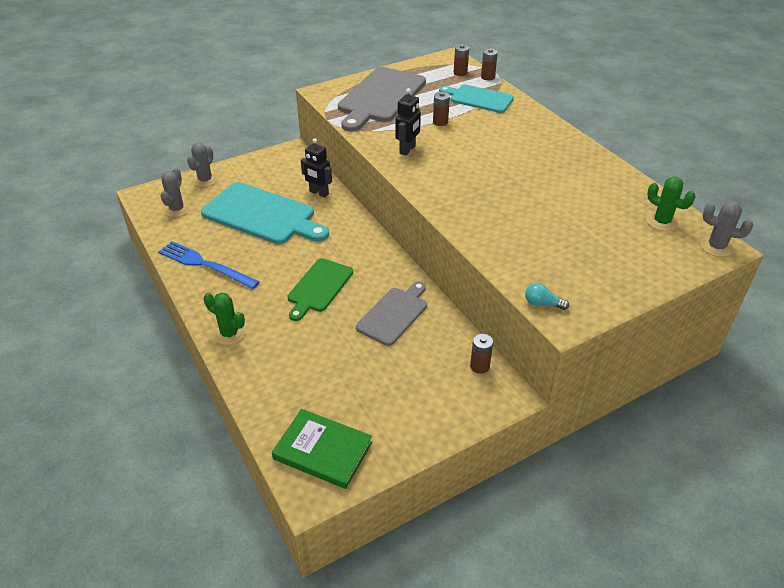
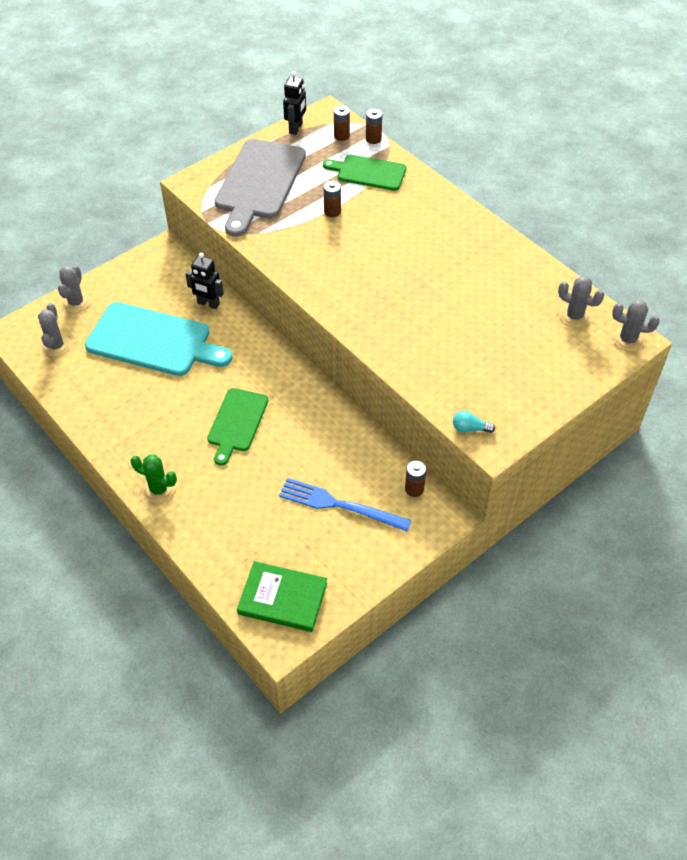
camera: 10 degrees left, 10 degrees up
(205, 265) = (109, 412): blue fork -> blue fork (339, 505)
(394, 314) = (320, 443): grey cutting board -> none
(407, 150) = (304, 255): black robot -> black robot (296, 128)
(479, 99) = (368, 172): turquoise cutting board -> green cutting board
(661, 222) = (574, 316): green cactus -> grey cactus

